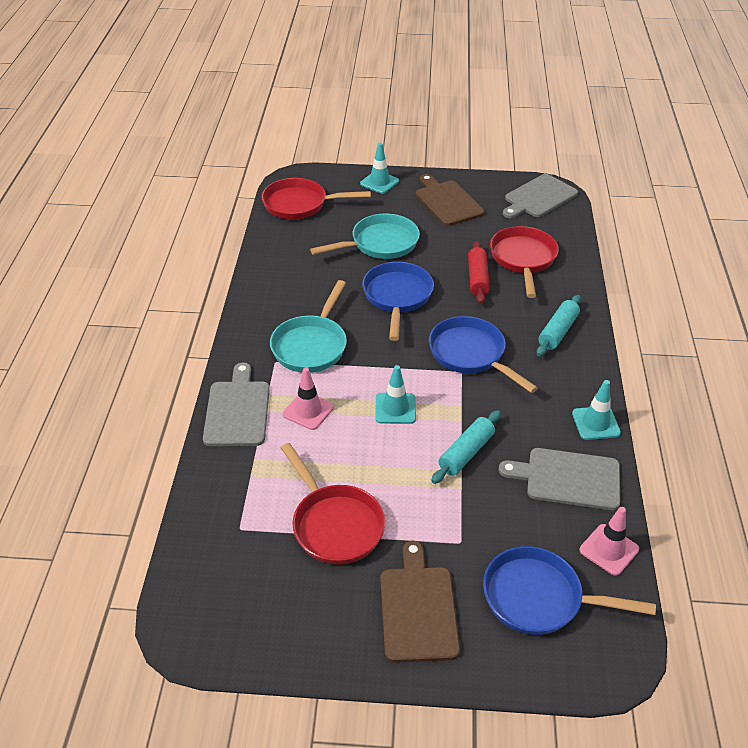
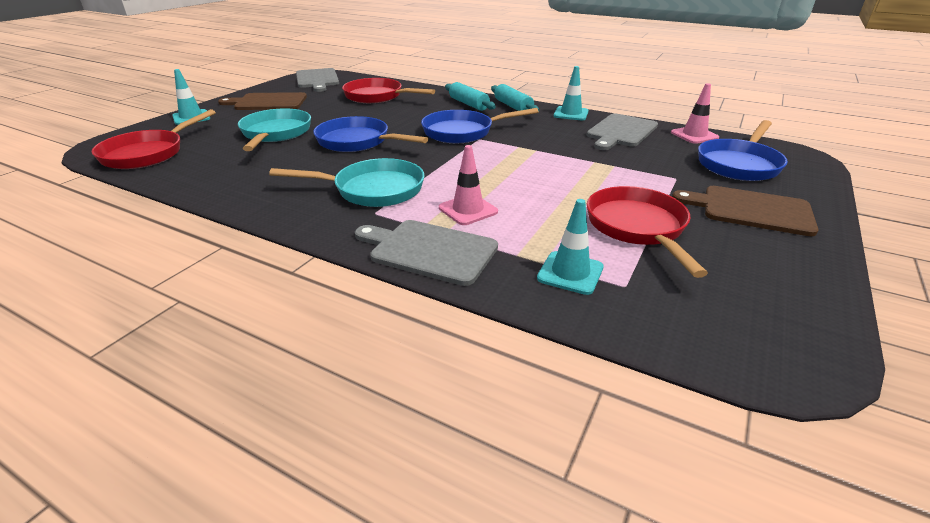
camera: 65 degrees left, 10 degrees down
(311, 345) = (373, 190): turquoise pan -> turquoise pan turned 45 degrees counterclockwise
(335, 525) = (637, 227): red pan -> red pan turned 90 degrees counterclockwise
(395, 408) = (500, 170): turquoise traffic cone -> turquoise traffic cone (570, 273)
(466, 453) = (575, 156): turquoise rolling pin -> turquoise rolling pin (513, 106)
(477, 279) = (377, 112): red rolling pin -> none

